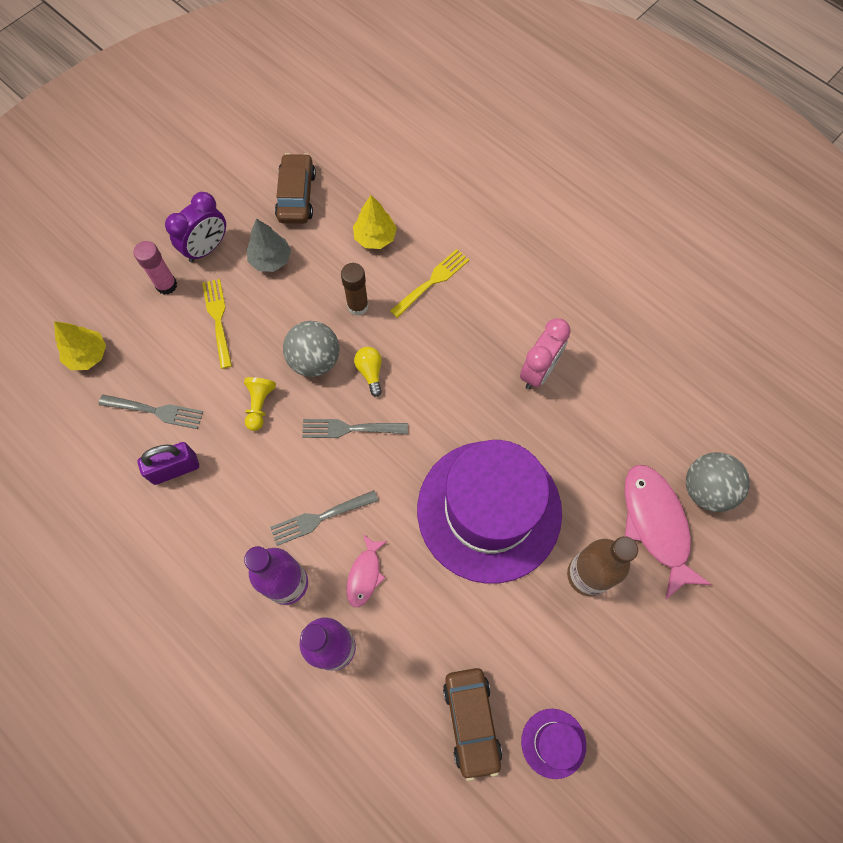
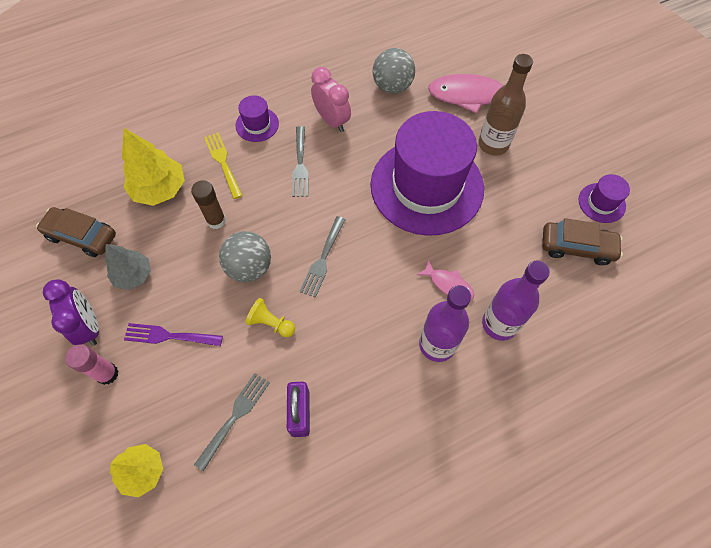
camera: 70 degrees left, 5 degrees down
(218, 319) = (169, 336): yellow fork -> purple fork
(320, 518) = (390, 303): grey fork -> grey fork (300, 164)
(370, 372) = (280, 229): yellow light bulb -> none
(375, 237) = (159, 189): yellow tree -> yellow tree, size x1.50
(497, 294) = (257, 124): none -> purple hat
(706, 489) = (456, 62): grey ball -> grey ball (392, 86)

